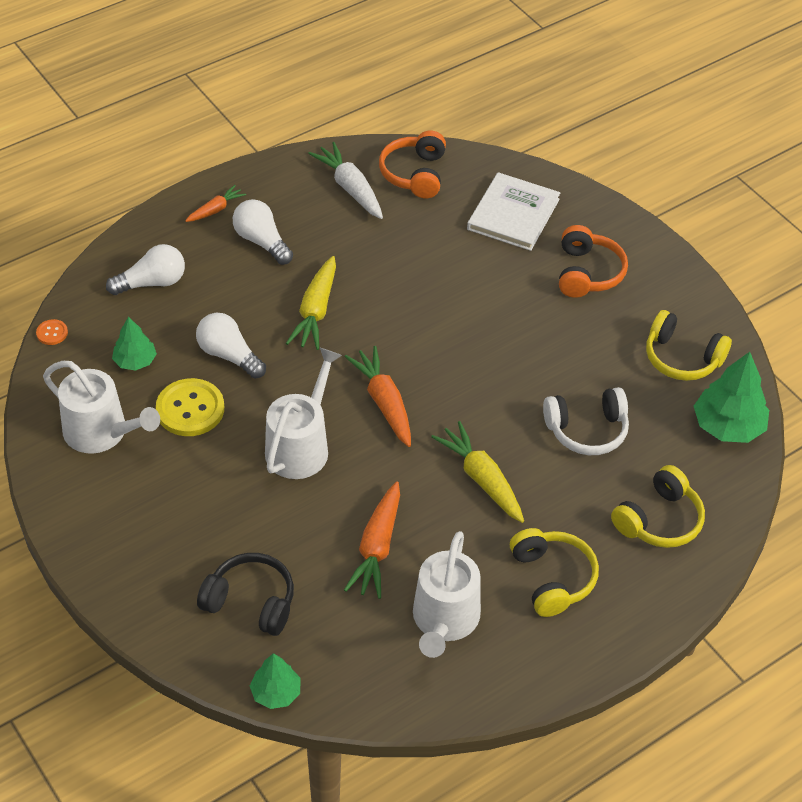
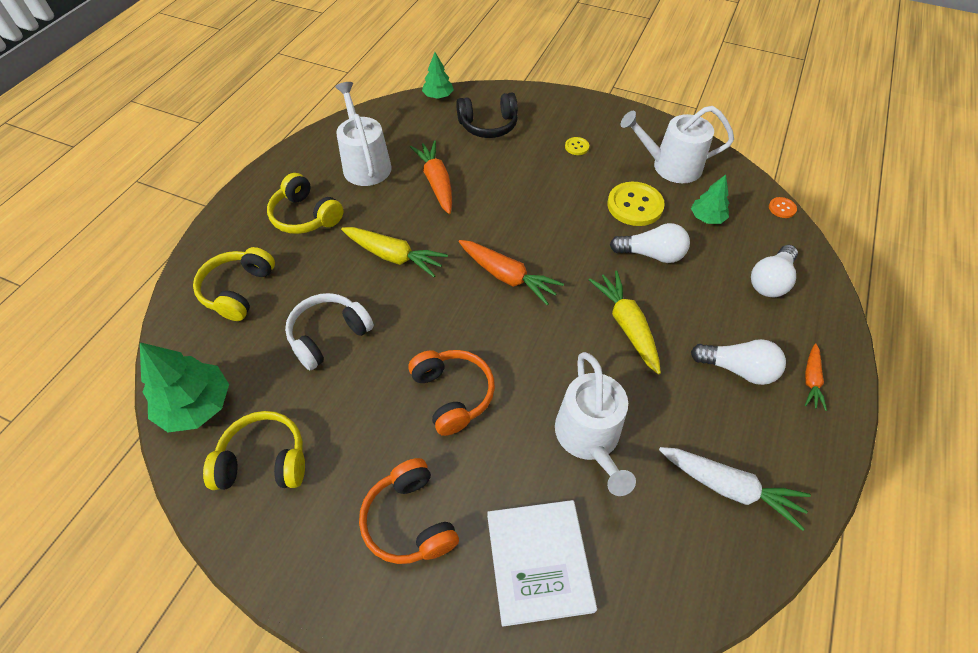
camera: 150 degrees right, 5 degrees up
(176, 512) = (576, 147): none -> yellow button
(300, 446) = (539, 218): white watering can -> white watering can (589, 438)
(415, 174) = (687, 556): orange headphones -> orange headphones (452, 394)

